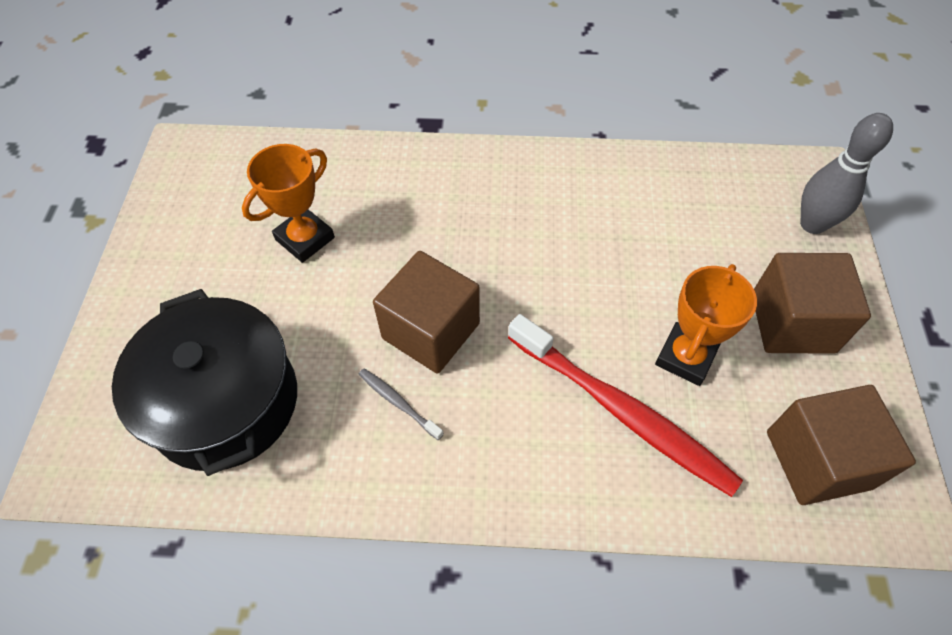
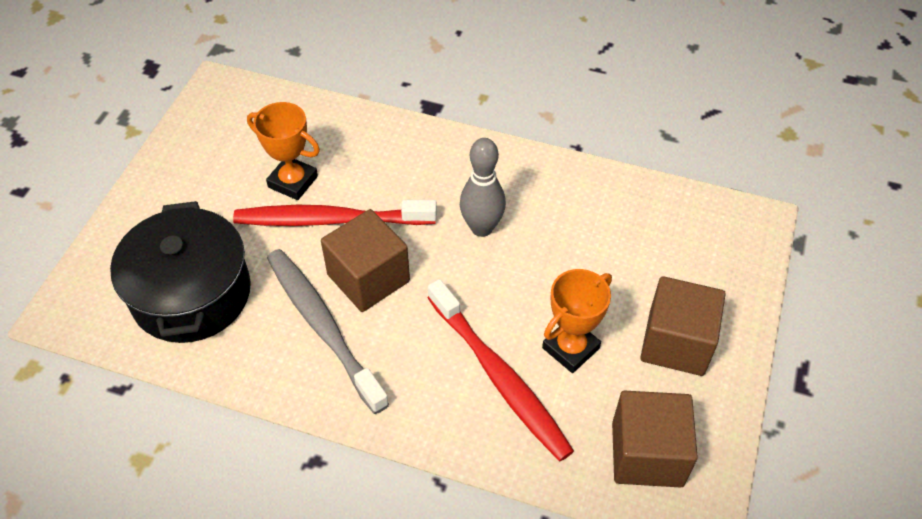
camera: 15 degrees right, 5 degrees down
(305, 239) = (293, 182): orange trophy -> orange trophy turned 60 degrees clockwise
(364, 273) = (331, 220): none -> red toothbrush
(398, 403) = (323, 327): grey toothbrush -> grey toothbrush, size x2.40
(812, 224) = (734, 266): grey bowling pin -> grey bowling pin (481, 228)

